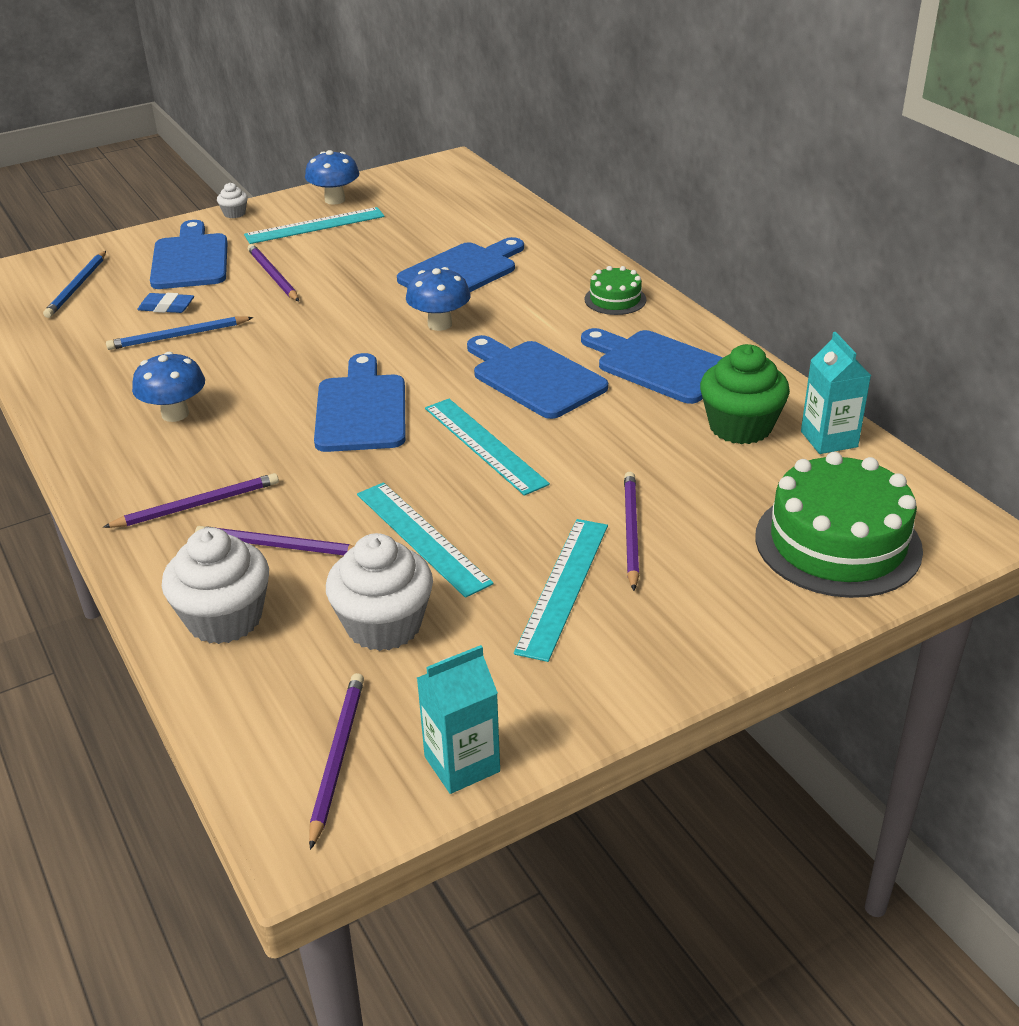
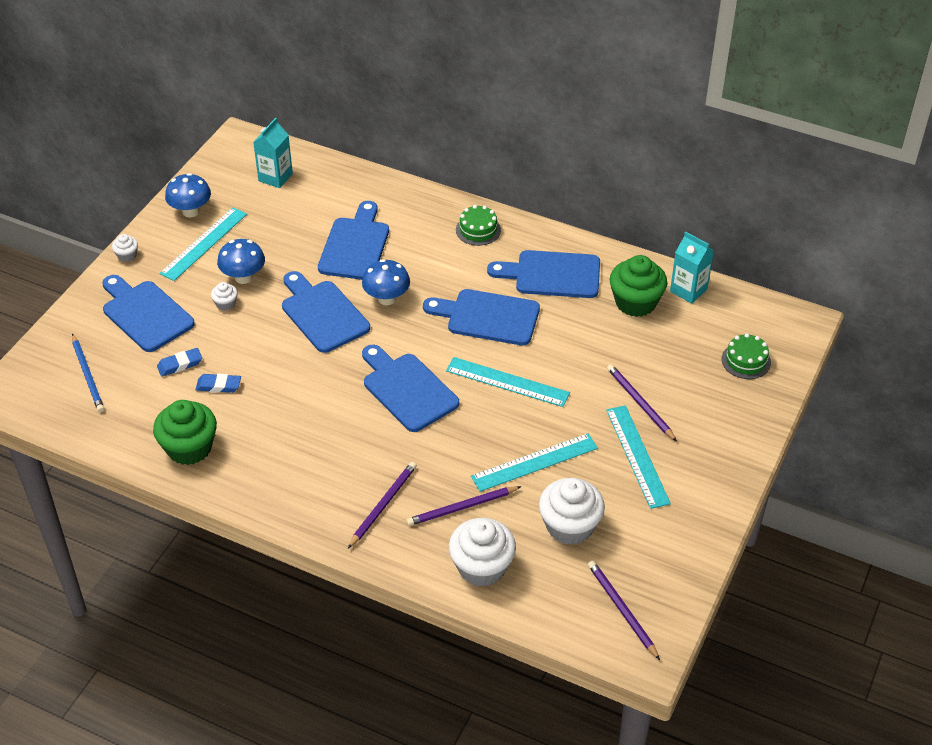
camera: 35 degrees left, 10 degrees up
(82, 375) = (189, 448): none -> green cupcake
(175, 414) = (291, 448): blue mushroom -> blue mushroom (243, 277)
(178, 336) = (218, 386): blue pencil -> blue eraser
(273, 276) = (225, 304): purple pencil -> white cupcake
(356, 314) = (322, 313): none -> blue cutting board
(421, 538) = (535, 462): turquoise ruler -> turquoise ruler turned 45 degrees counterclockwise
(462, 764) = (682, 580): turquoise carton -> turquoise carton (275, 177)
(837, 543) = (746, 361): green cake -> green cake, size x0.50

